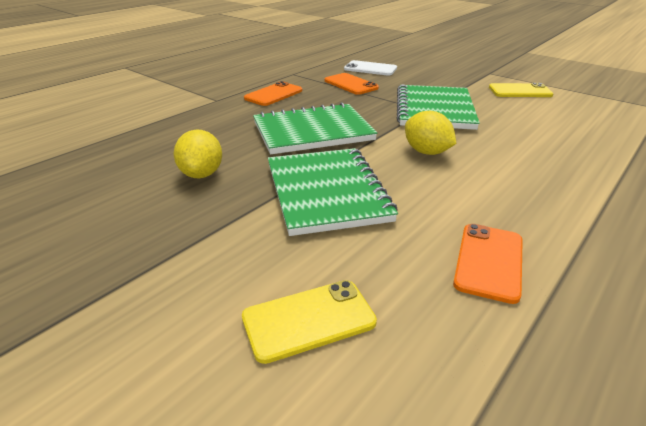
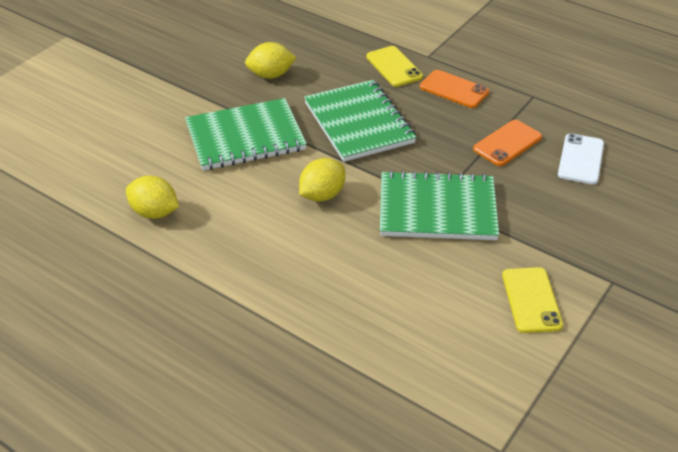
camera: 85 degrees right, 10 degrees up
(308, 320) = (112, 138): yellow phone -> yellow phone (394, 67)
(489, 261) = (154, 212): orange phone -> yellow lemon

